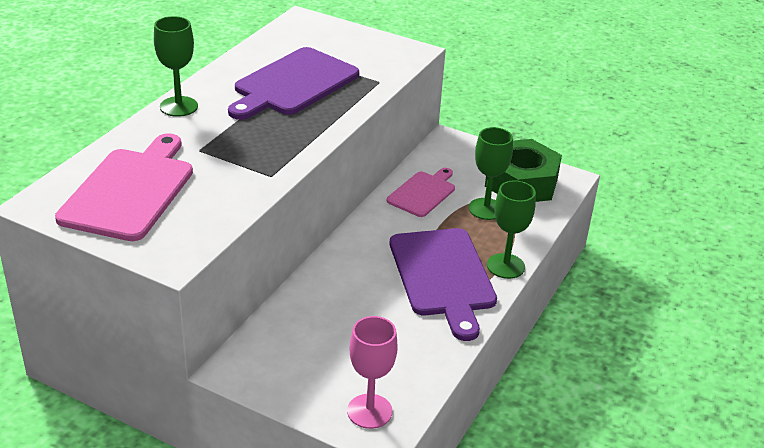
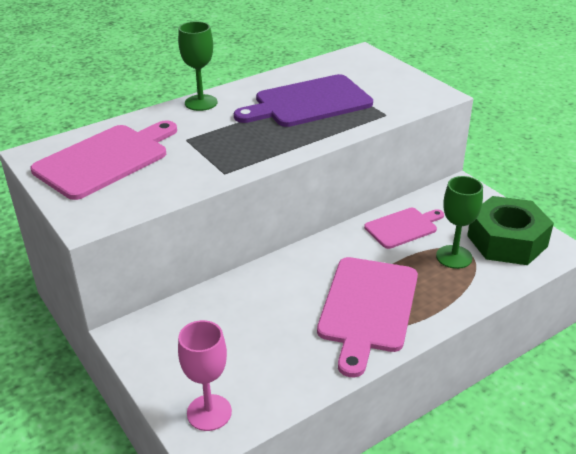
camera: 30 degrees right, 0 degrees up
(442, 276) = (367, 308): purple cutting board -> pink cutting board
(505, 266) = (436, 316): green goblet -> none

